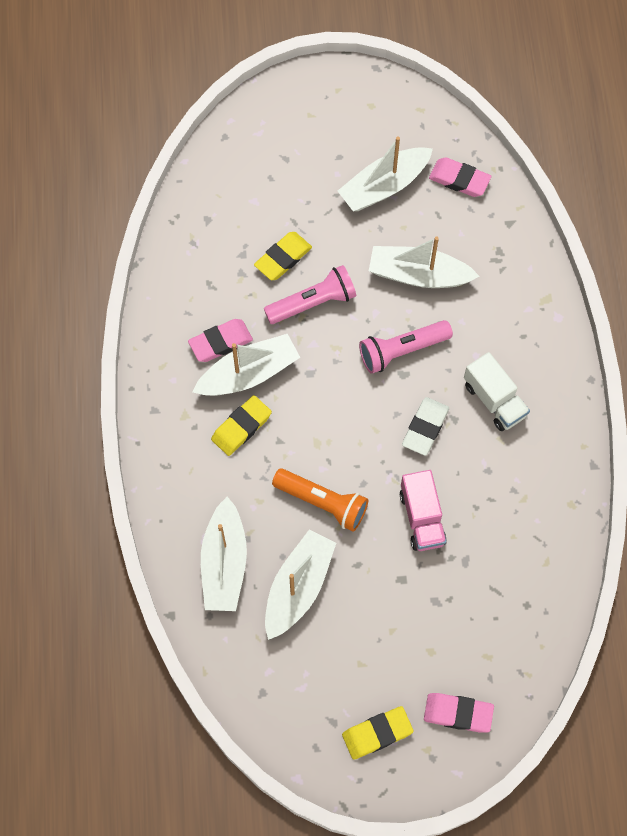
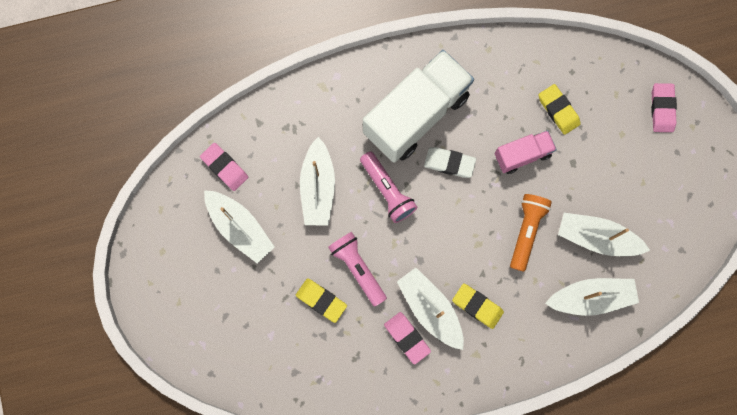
camera: 100 degrees left, 10 degrees up
(377, 733) = (690, 163): yellow eraser -> yellow eraser (558, 110)
(459, 180) = (225, 167): pink eraser -> pink eraser turned 60 degrees counterclockwise
(494, 400) = (416, 115): white truck -> white truck, size x1.99

